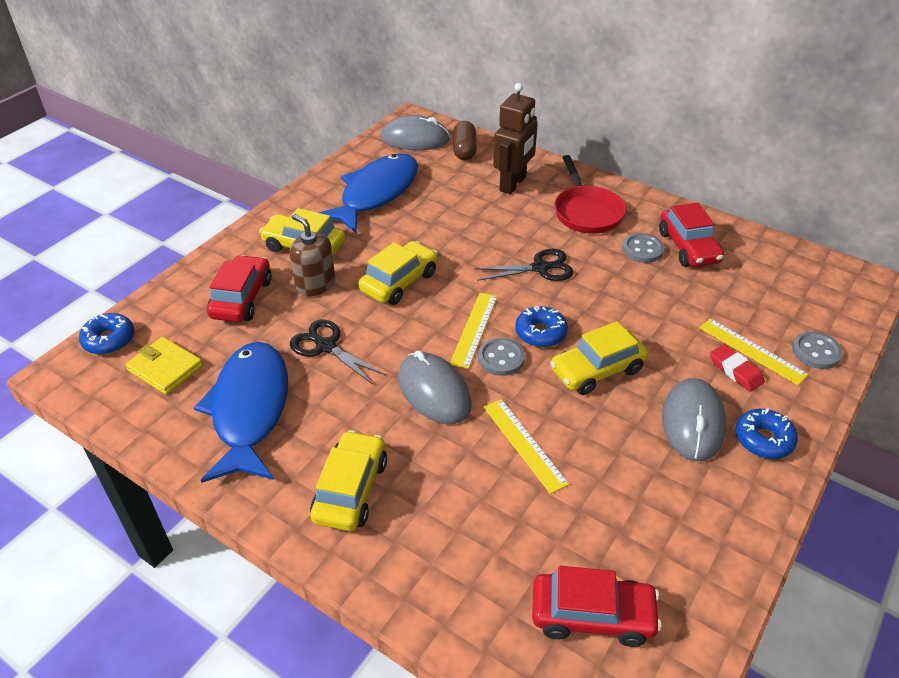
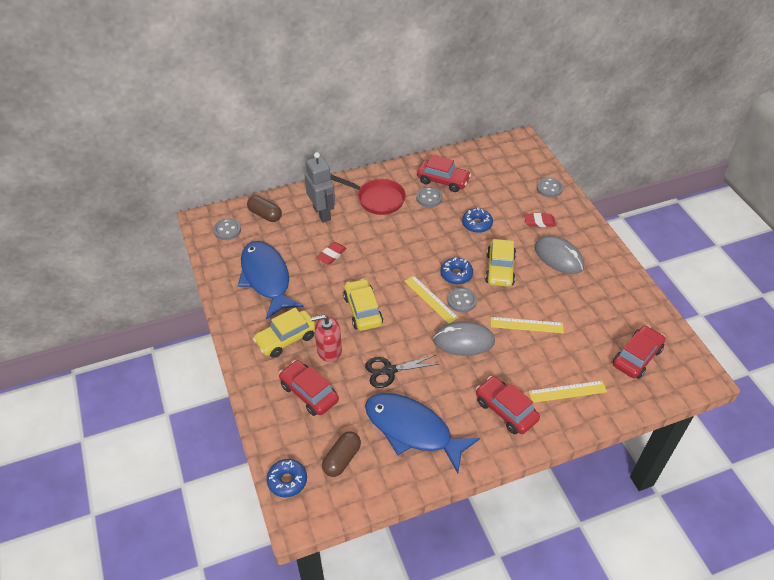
camera: 55 degrees left, 5 degrees up
(165, 368) = (342, 459): yellow wallet -> brown capsule
(315, 284) = (329, 350): brown soap dispenser -> red soap dispenser
(350, 490) = (505, 410): yellow car -> red car
(415, 139) = (227, 230): grey mouse -> grey button
(458, 220) = (331, 255): none -> red eraser
(513, 184) = (322, 213): brown robot -> grey robot
(540, 268) = (406, 245): black scissors -> none
(752, 351) = (531, 208): yellow ruler -> yellow ruler (567, 391)
(763, 439) = (585, 241): blue donut -> blue donut (477, 224)

